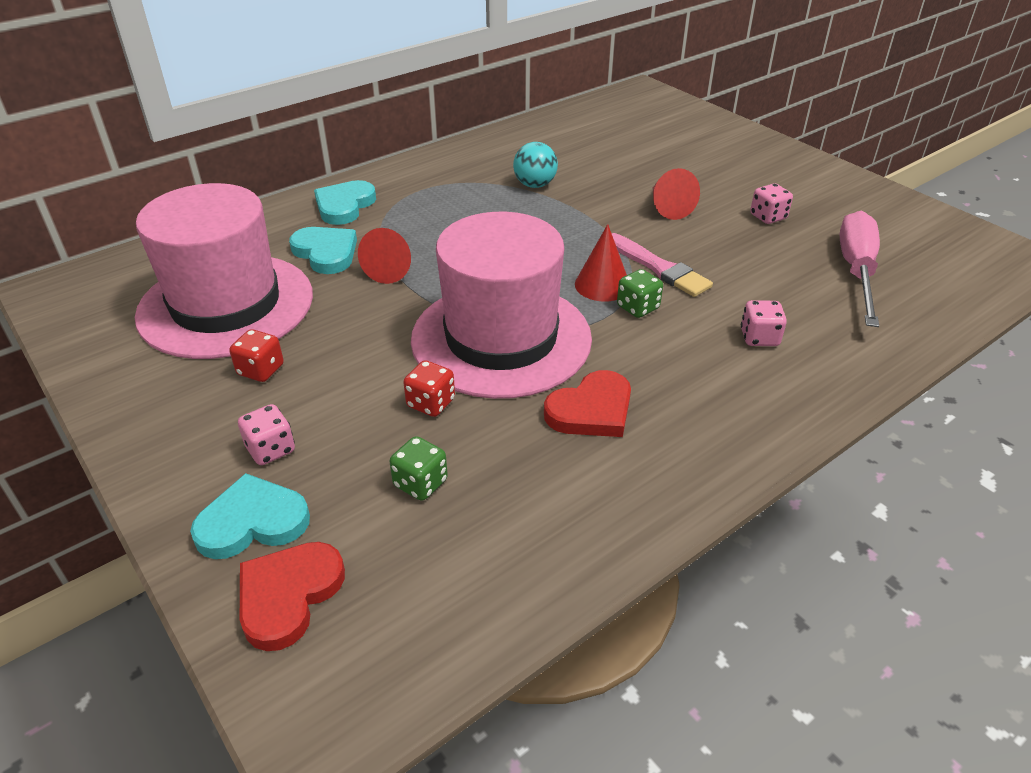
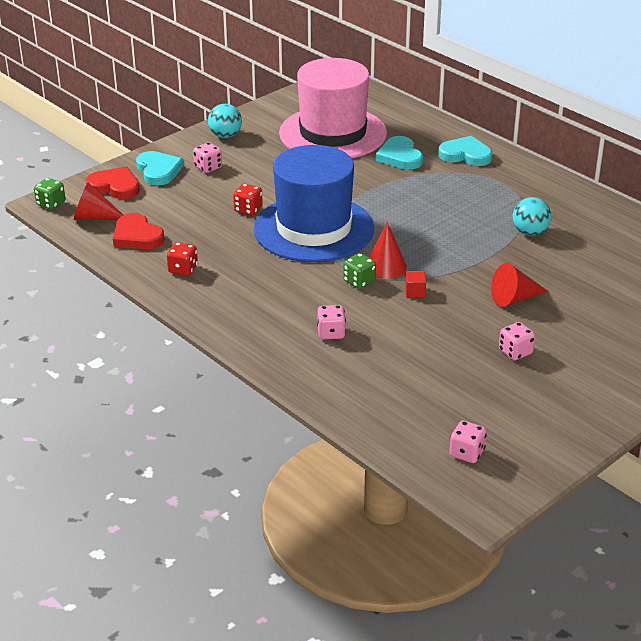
camera: 85 degrees right, 5 degrees down
(163, 424) = (225, 135): none -> turquoise ball
(261, 370) = (272, 154): red dice -> red dice (183, 269)
(326, 253) = (400, 156): turquoise heart -> turquoise heart turned 120 degrees clockwise
(392, 268) = (386, 182): red cone -> red cone (94, 217)
(420, 483) = (184, 212): green dice -> green dice (51, 204)
(501, 338) = (314, 229): pink hat -> blue hat
(591, 410) = (246, 263): red heart -> red heart (137, 236)
(659, 268) = (415, 292): pink brush -> red cube
(856, 271) = (435, 392): pink screwdriver -> none
(953, 261) = (467, 453): none -> pink dice

